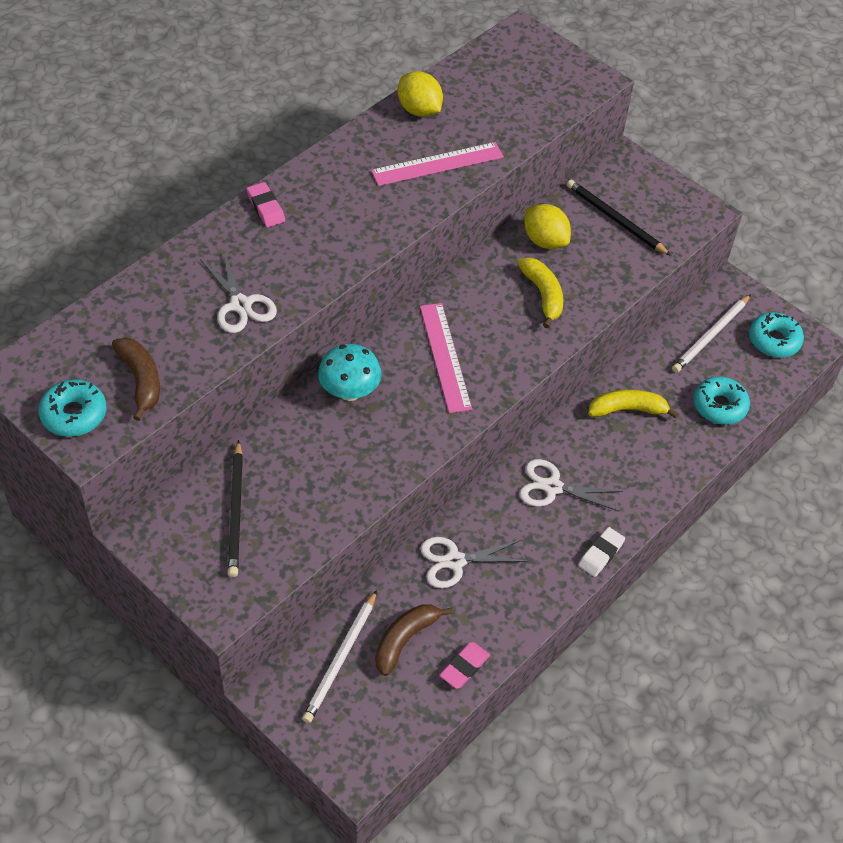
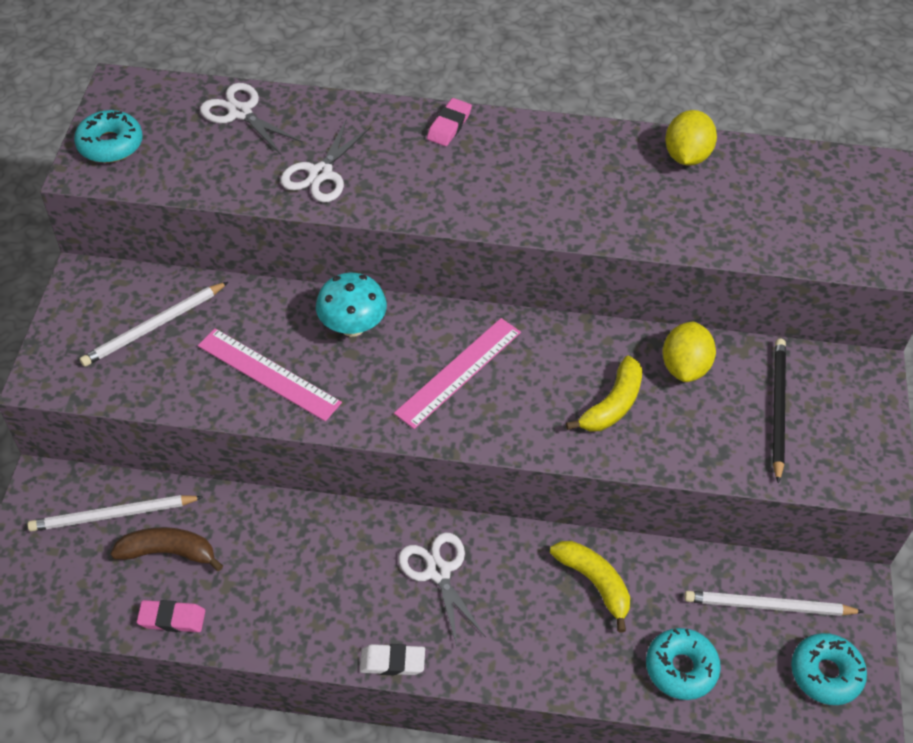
camera: 55 degrees right, 0 degrees up
(141, 380) = (180, 162): brown banana -> none
(236, 511) = (154, 327): black pencil -> white pencil
(437, 164) = (632, 207): pink ruler -> pink ruler (268, 374)
(455, 561) = (285, 540): white scissors -> white scissors (240, 112)

